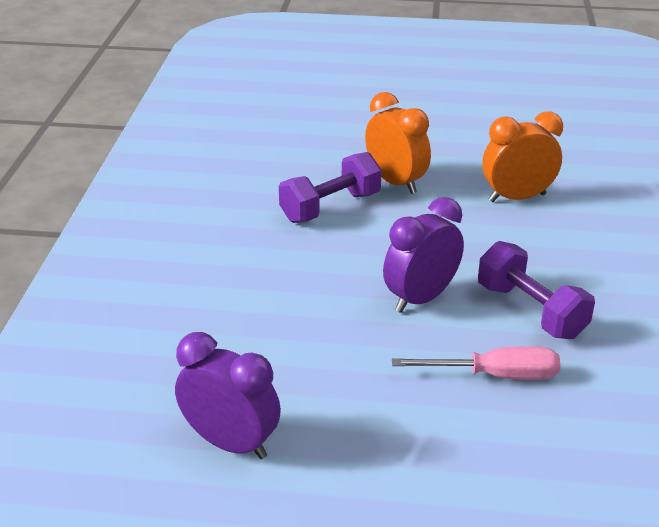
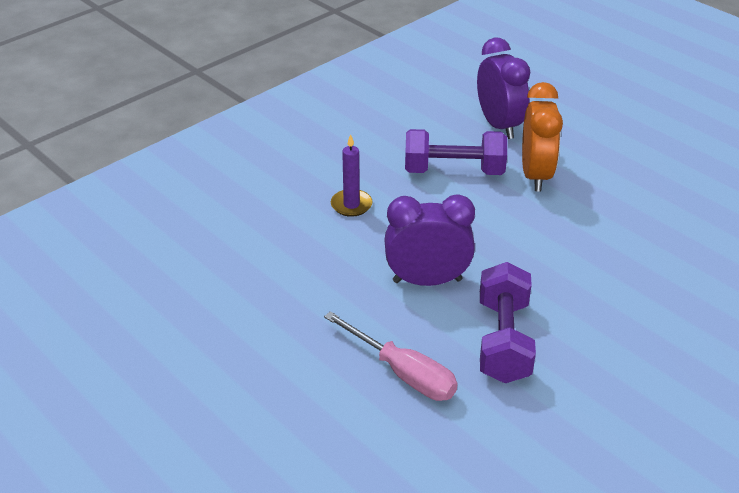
camera: 40 degrees right, 5 degrees up
(231, 443) = (166, 307): purple clock -> purple clock (499, 125)
(282, 272) = (351, 205): none -> purple candle
(517, 198) = (628, 240): orange clock -> none

